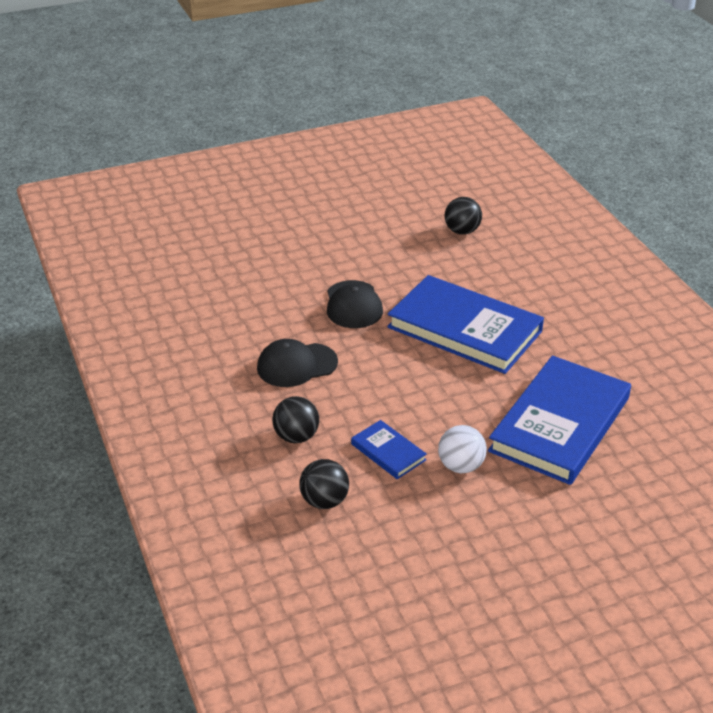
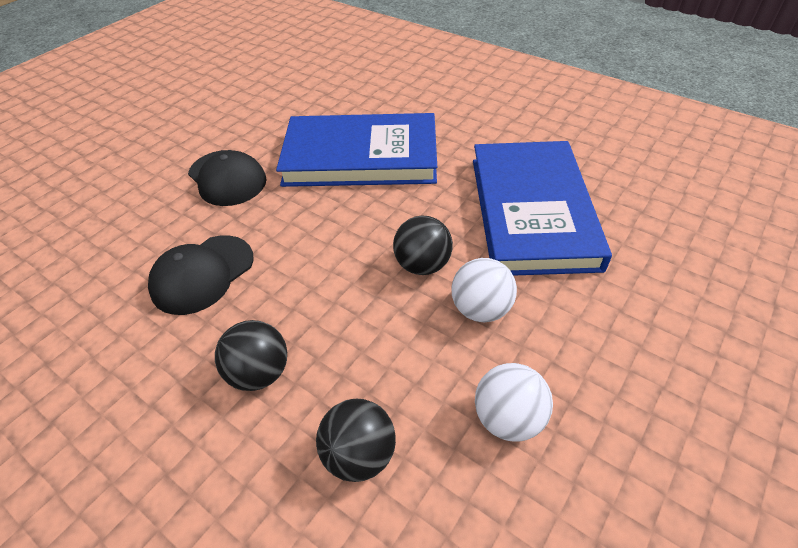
camera: 30 degrees left, 10 degrees up
(388, 452) = (388, 334): blue book -> none
(423, 526) = (508, 418): none -> white ball
(462, 231) = (288, 72): black ball -> black ball (422, 265)

